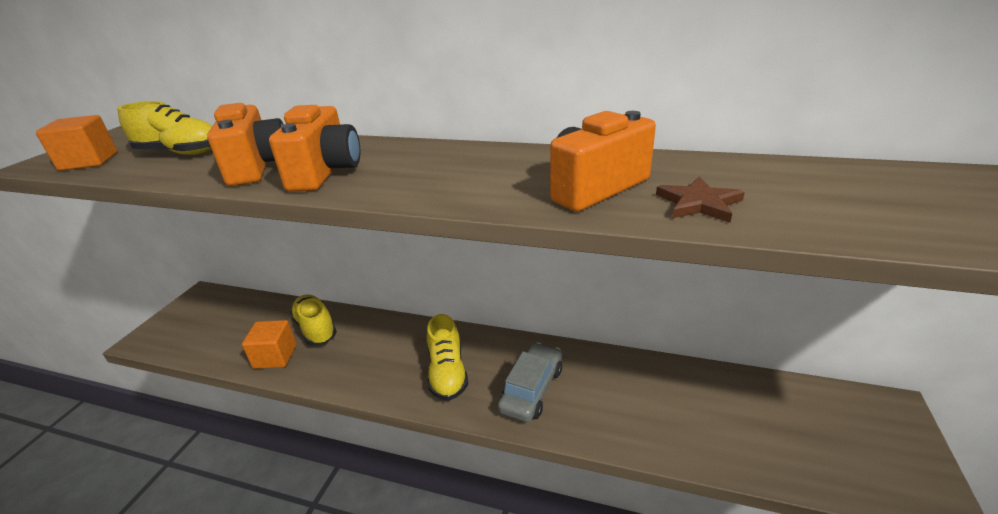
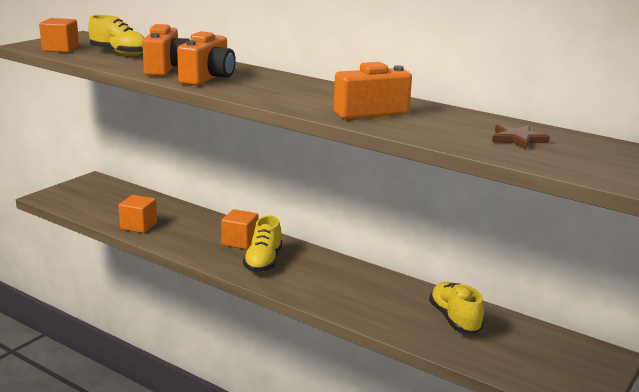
camera: 15 degrees right, 10 degrees down
(316, 329) = (175, 217): yellow shoe -> yellow shoe (454, 319)
(406, 347) = (240, 242): none -> orange cube
(532, 389) = (322, 284): grey car -> none
(698, 203) = (422, 128): brown star -> brown star (517, 139)

